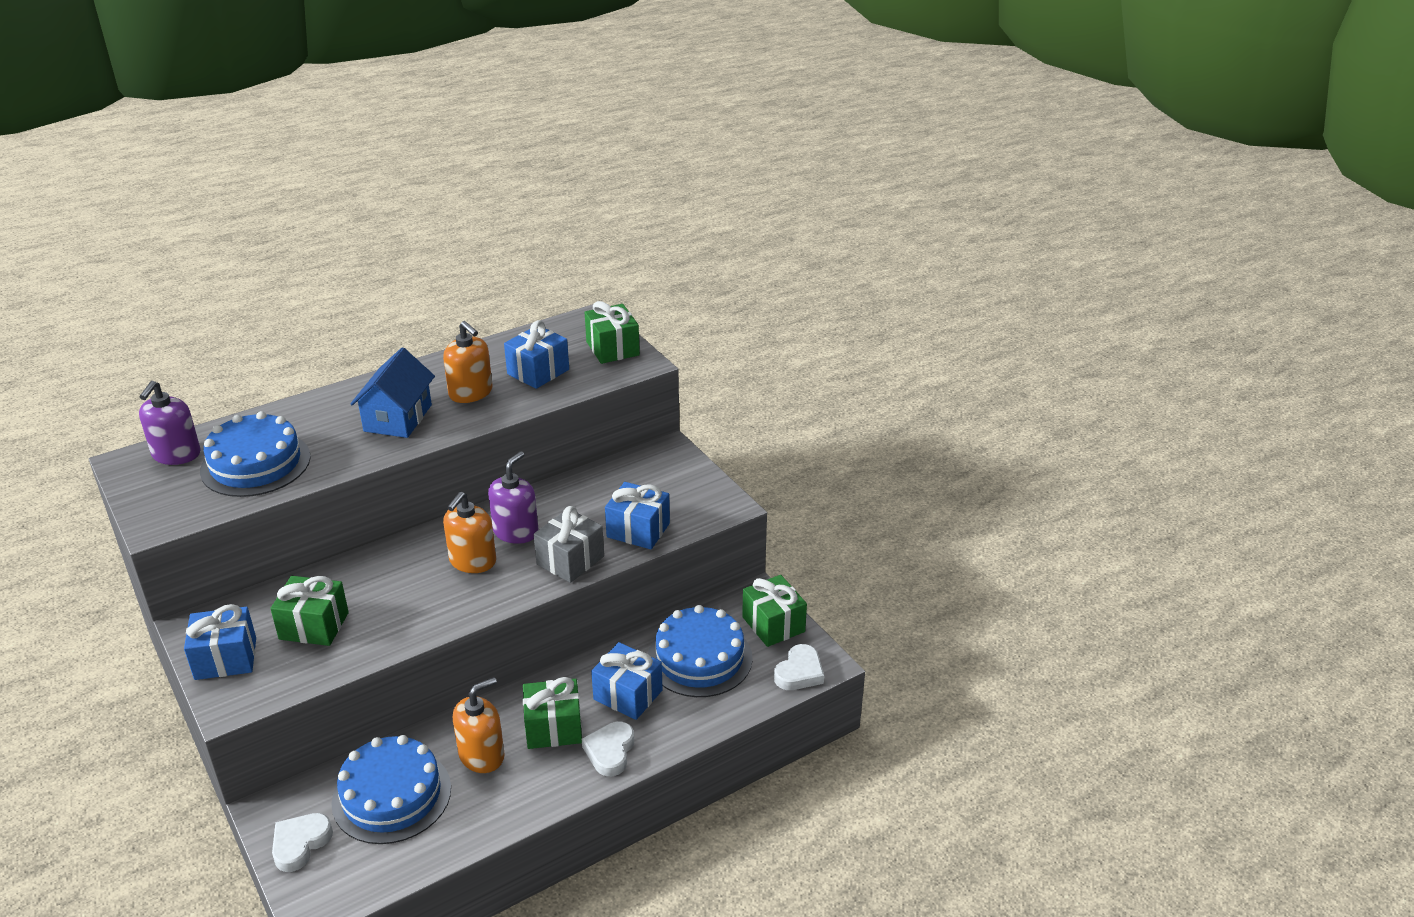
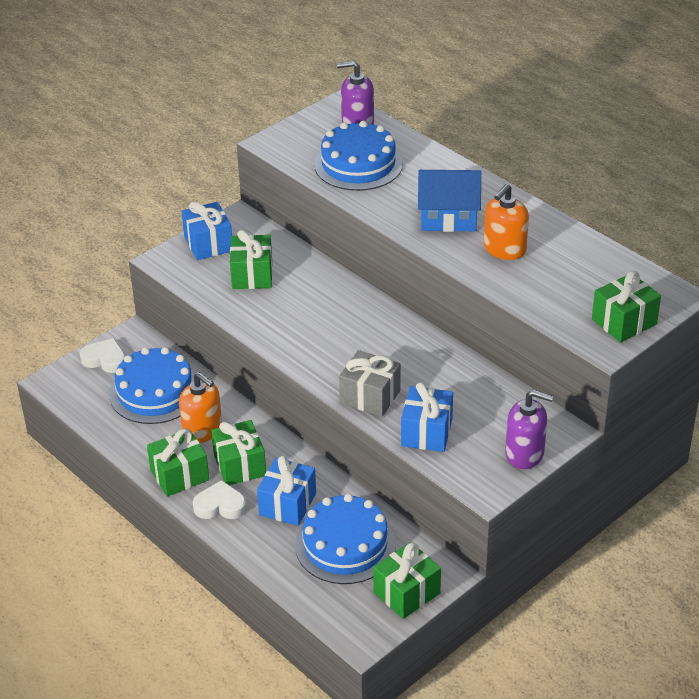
camera: 80 degrees right, 5 degrees up
(472, 561) = (351, 338): orange soap dispenser -> none
(516, 531) = (399, 355): purple soap dispenser -> purple soap dispenser (525, 454)
(538, 372) = (558, 282): blue gift -> none
(548, 784) = (179, 475): none -> green gift
(799, 672) = (344, 621): white heart -> none

